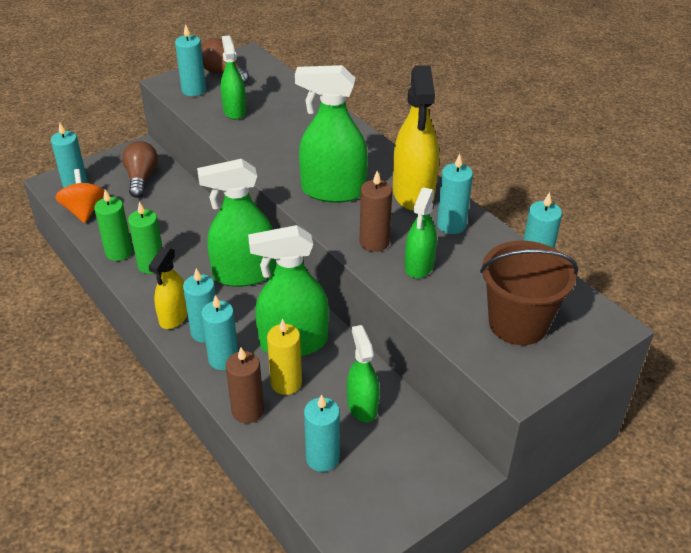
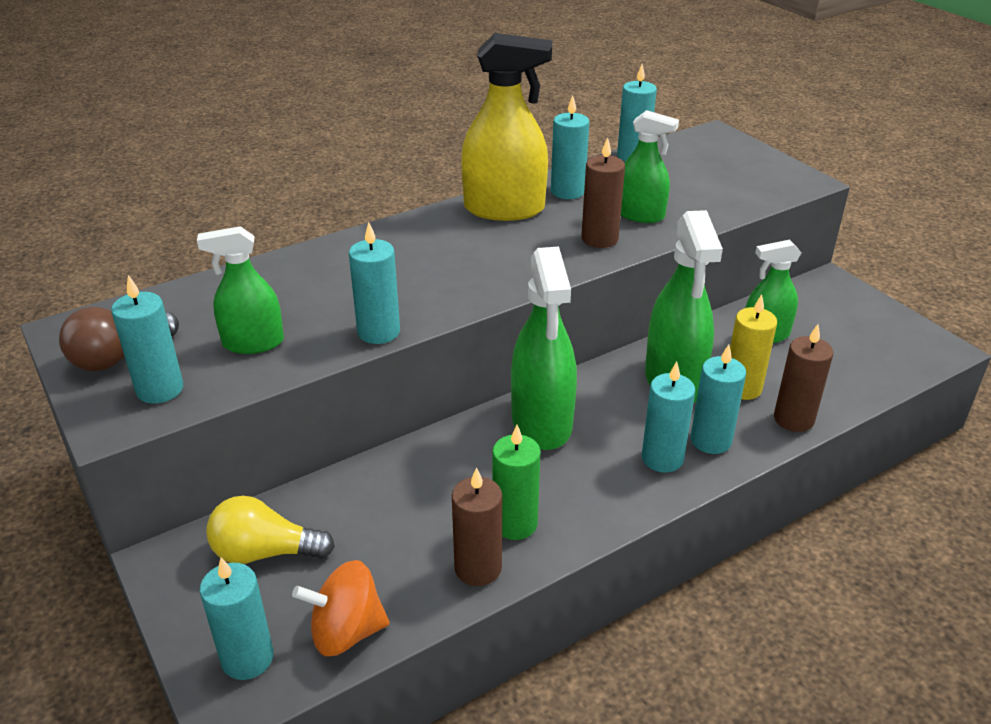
camera: 85 degrees left, 5 degrees down
(119, 252) = (478, 568): green candle -> brown candle
(141, 178) = (264, 552): brown light bulb -> yellow light bulb
(174, 316) = (632, 491): yellow spray bottle -> none
(322, 458) = (845, 365): turquoise candle -> turquoise candle (378, 332)
(333, 191) = (492, 262): green spray bottle -> none
(518, 323) = (722, 172): brown bucket -> none

